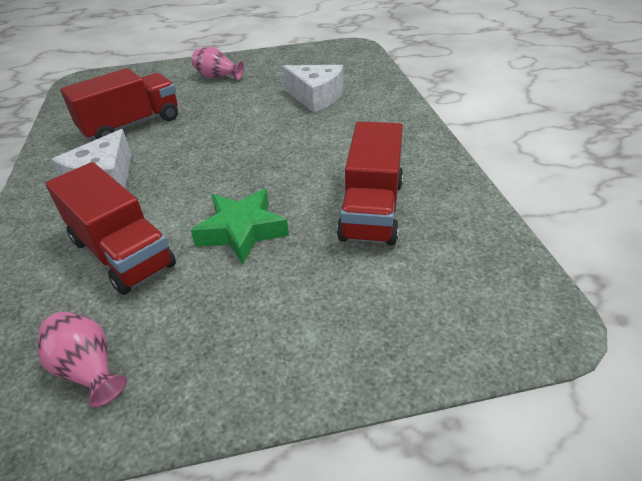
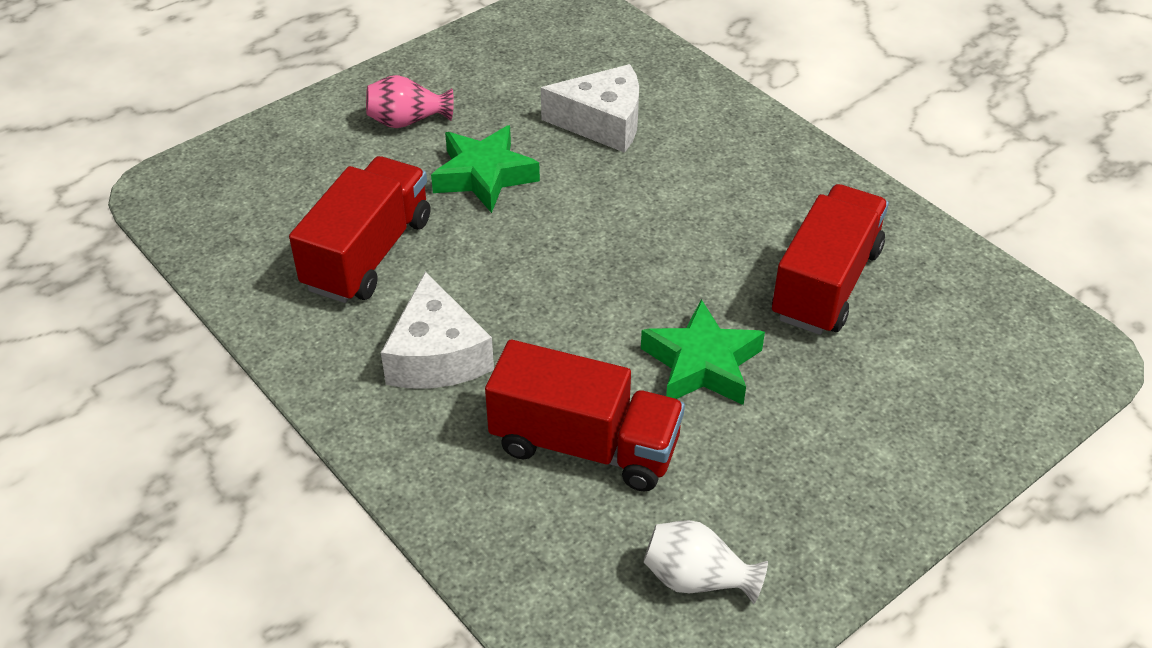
camera: 30 degrees left, 5 degrees up
(88, 370) = (697, 579): pink vase -> white vase
(227, 106) = (484, 175): none -> green star
(371, 210) = (826, 283): red truck -> red truck turned 135 degrees counterclockwise

